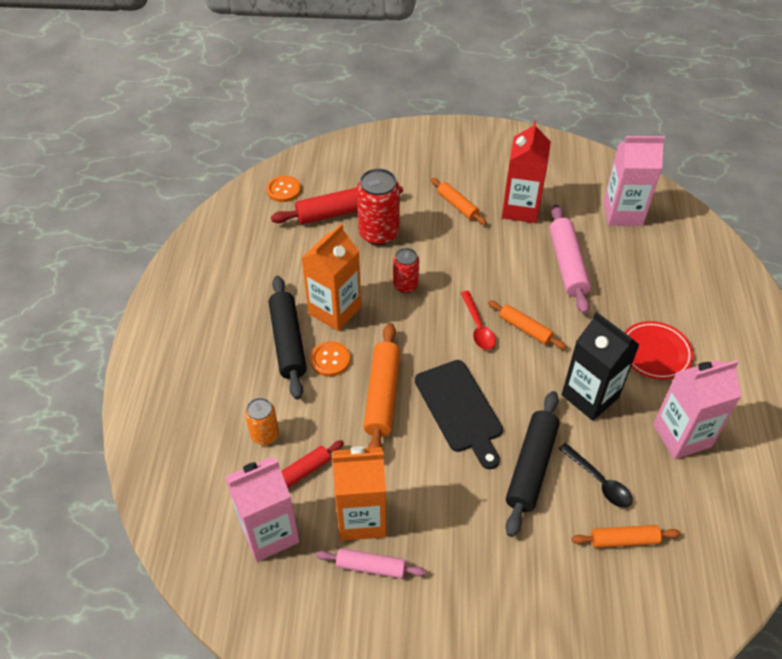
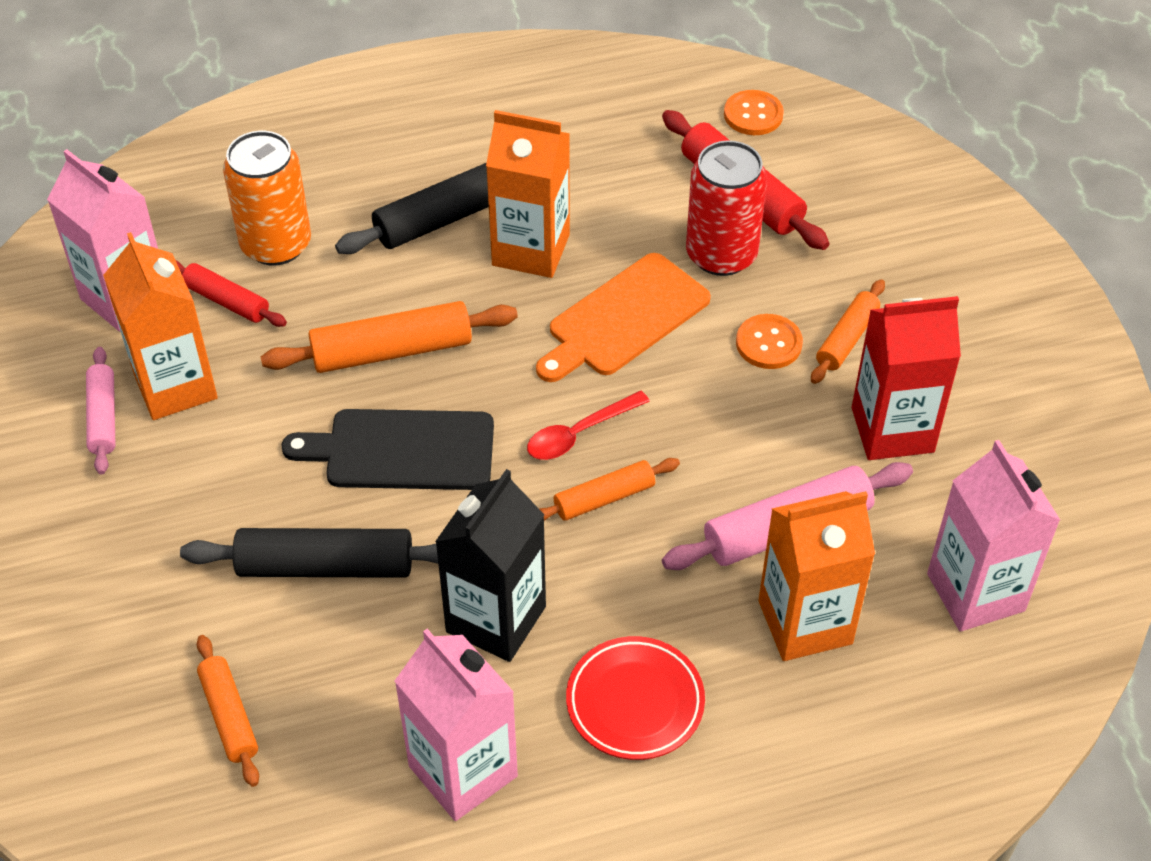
camera: 70 degrees right, 0 degrees up
(265, 435) = (276, 244): orange can -> orange can, size x1.70
(330, 360) = (434, 273): orange button -> orange button (768, 343)
(405, 285) = (624, 319): red can -> orange cutting board
(460, 409) = (402, 450): black cutting board -> black cutting board turned 45 degrees clockwise
(525, 329) = (604, 498): orange rolling pin -> orange rolling pin turned 45 degrees clockwise
(599, 481) = (328, 662): black spoon -> none
(624, 276) = (805, 622): none -> orange carton

